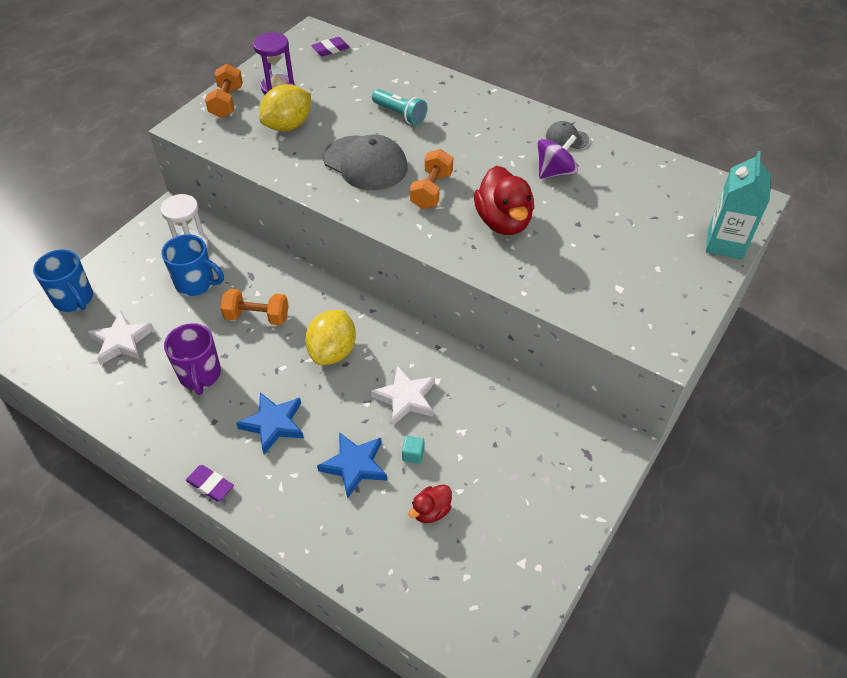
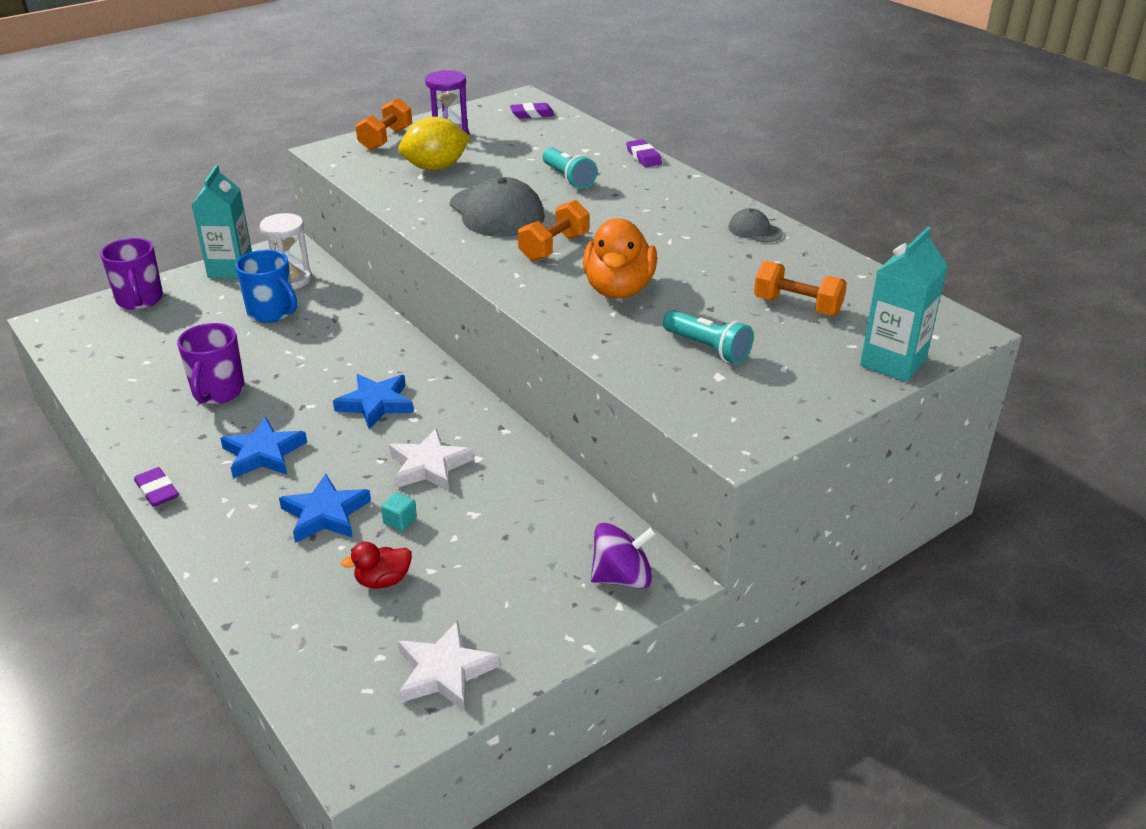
camera: 20 degrees right, 15 degrees down
(74, 299) = (140, 300): blue mug -> purple mug
(122, 341) = (160, 345): white star -> white star (444, 672)
(133, 247) = (231, 269): none -> turquoise carton
(257, 317) = (315, 355): orange dumbbell -> orange dumbbell (797, 306)
(333, 351) = (376, 404): yellow lemon -> blue star
(444, 79) = (643, 157): none -> purple eraser
(503, 222) = (618, 289): red duck -> orange duck
(554, 172) = (716, 258): purple spinning top -> purple spinning top (622, 578)
(597, 264) = (707, 348): none -> turquoise flashlight

